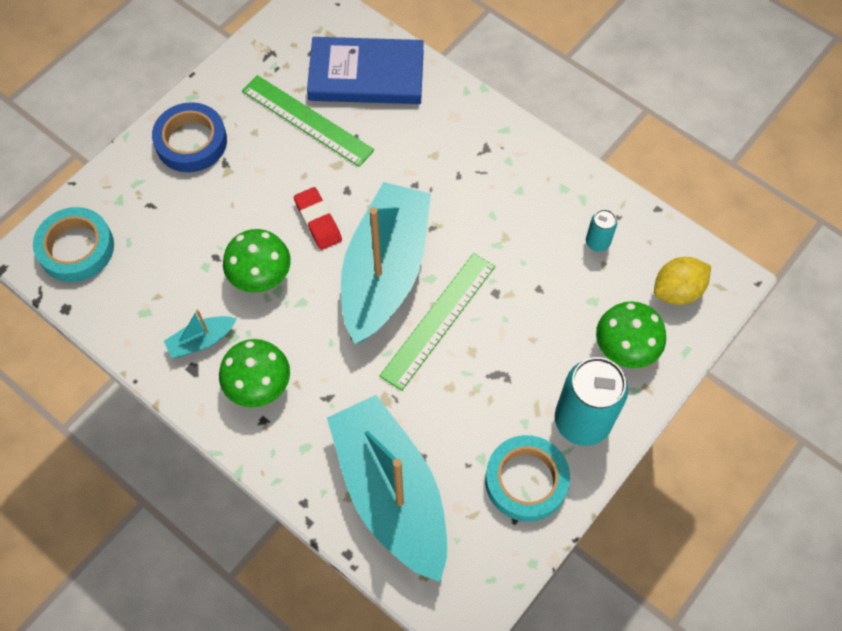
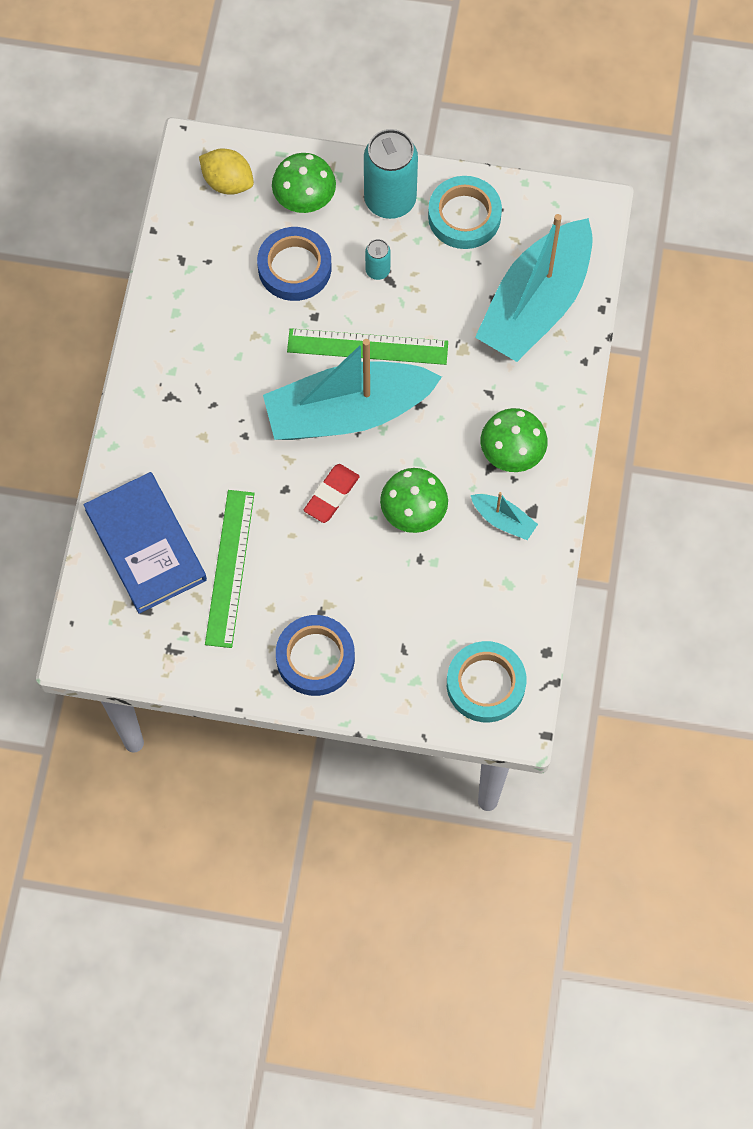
camera: 120 degrees left, 5 degrees up
(555, 301) = (294, 267): none -> blue tape
(597, 242) = (216, 261): turquoise can -> turquoise can (377, 270)

